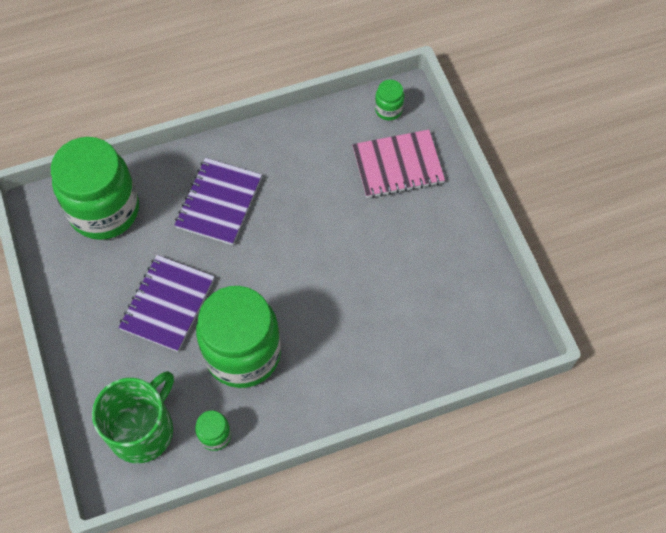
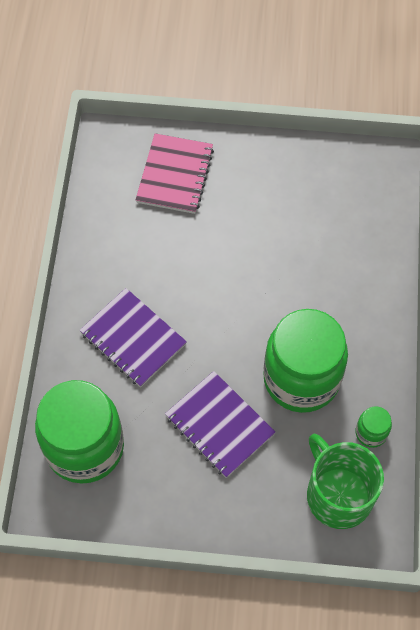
camera: 65 degrees left, 0 degrees up
(388, 109) = (112, 157): green jar -> none

